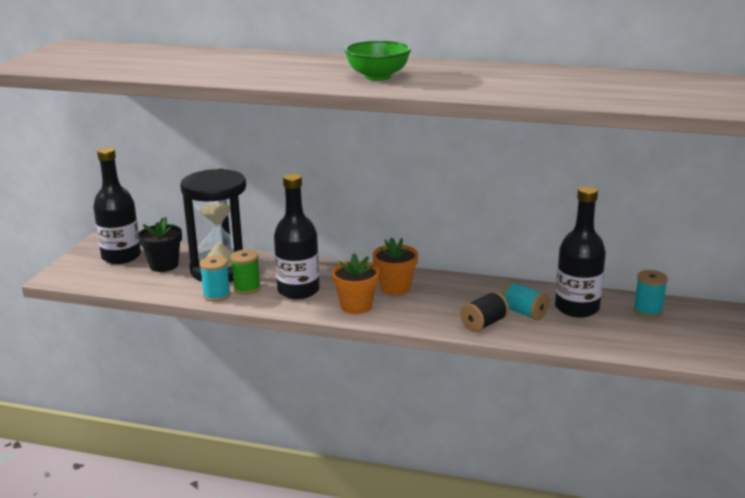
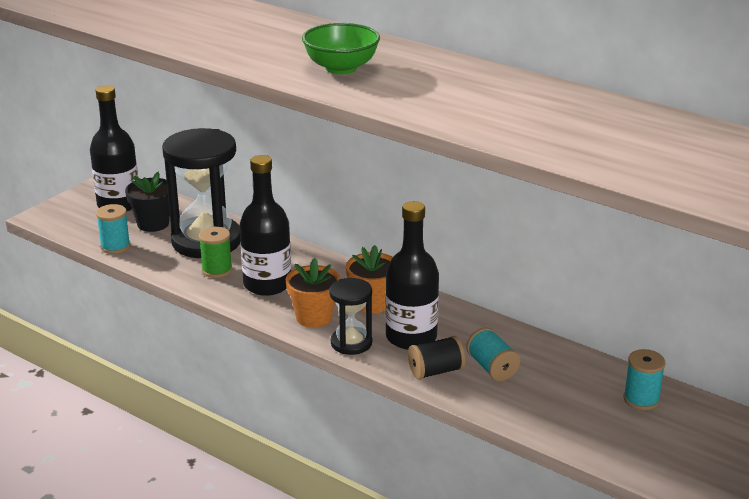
camera: 20 degrees right, 5 degrees up
(216, 295) = (181, 272): turquoise spool -> turquoise spool (115, 246)
(401, 318) = (351, 343): none -> black hourglass
(577, 308) = (558, 376): black bottle -> black bottle (411, 337)

